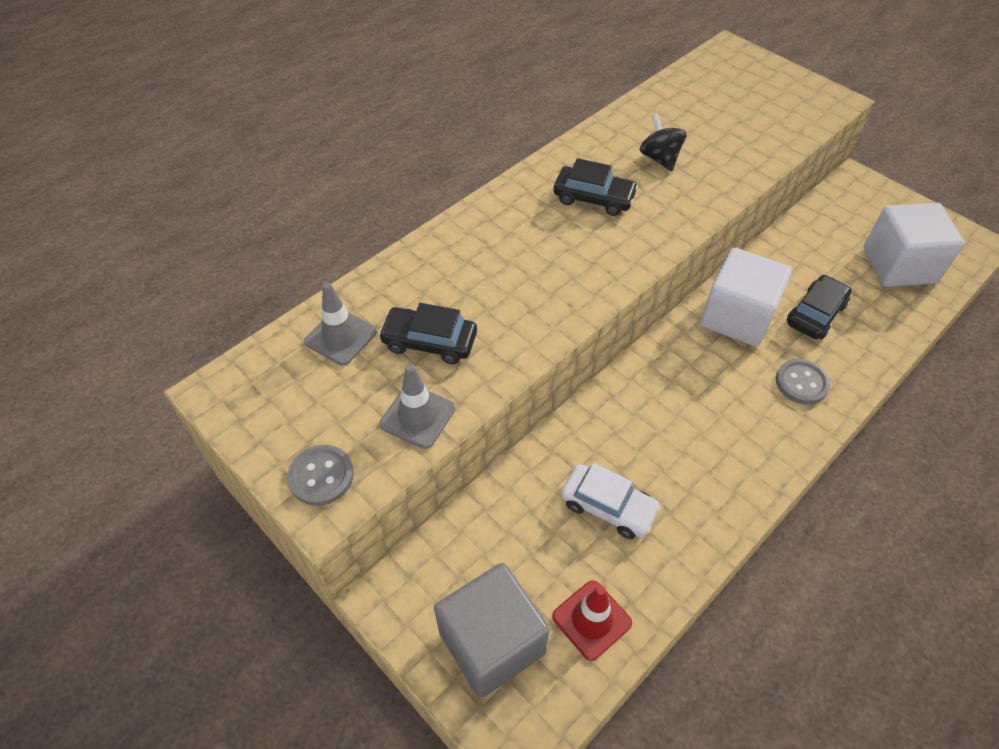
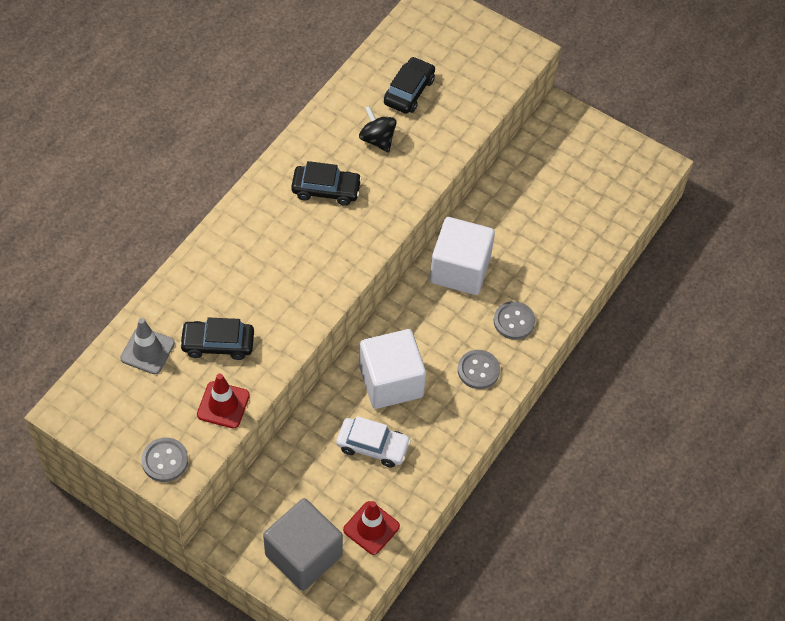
camera: 15 degrees left, 5 degrees up
(418, 416) = (223, 405): grey traffic cone -> red traffic cone
(754, 433) = (478, 370): none -> grey button
(815, 314) = (524, 256): black car -> black car (409, 91)
(898, 265) = (593, 198): white cube -> white cube (391, 381)

